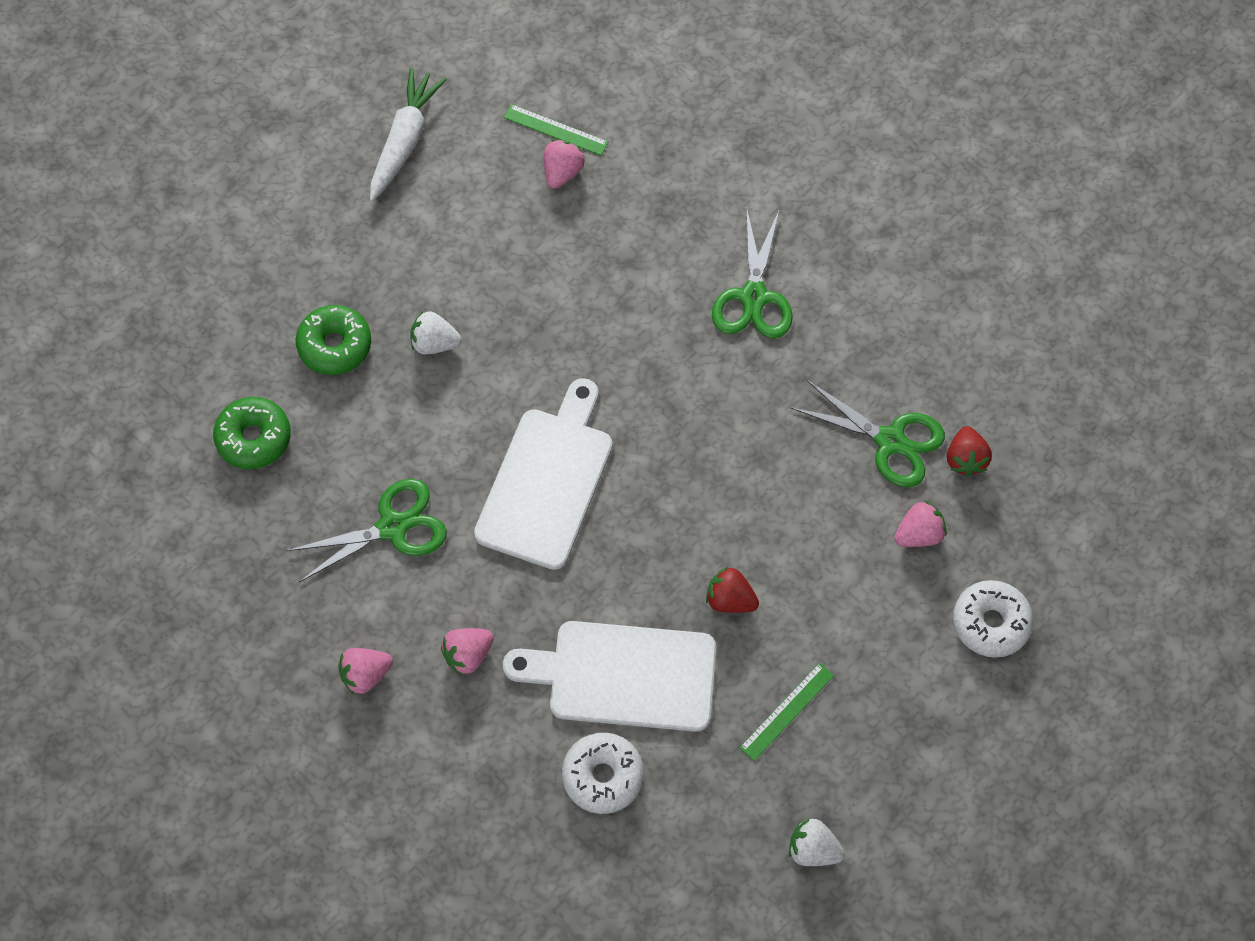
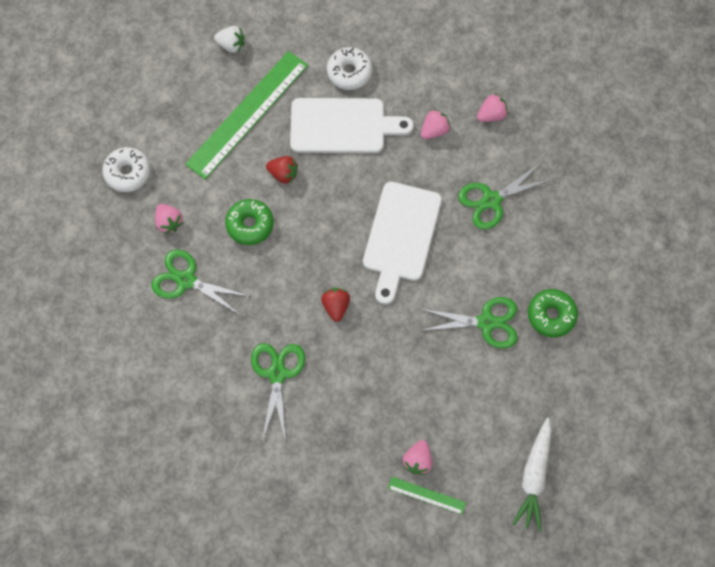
camera: 175 degrees right, 5 degrees up
(254, 438) = (589, 249): green donut -> green donut (250, 225)
(434, 343) = (486, 322): white strawberry -> green scissors
(786, 711) = (248, 114): green ruler -> green ruler, size x2.31
(918, 534) = (169, 222): pink strawberry -> pink strawberry turned 90 degrees counterclockwise
(965, 459) = (138, 272): red strawberry -> red strawberry (336, 306)

